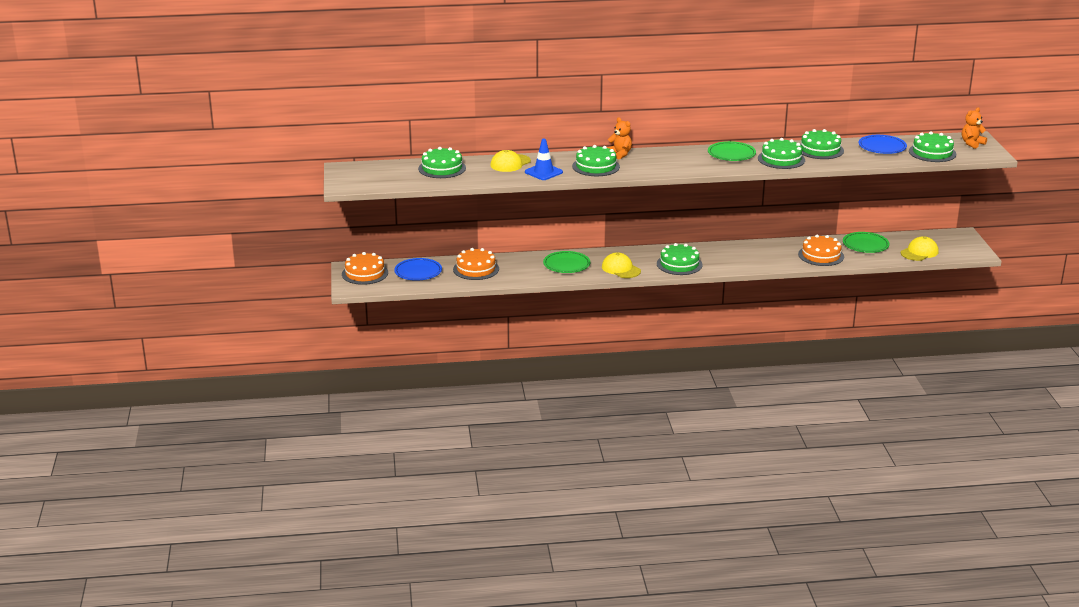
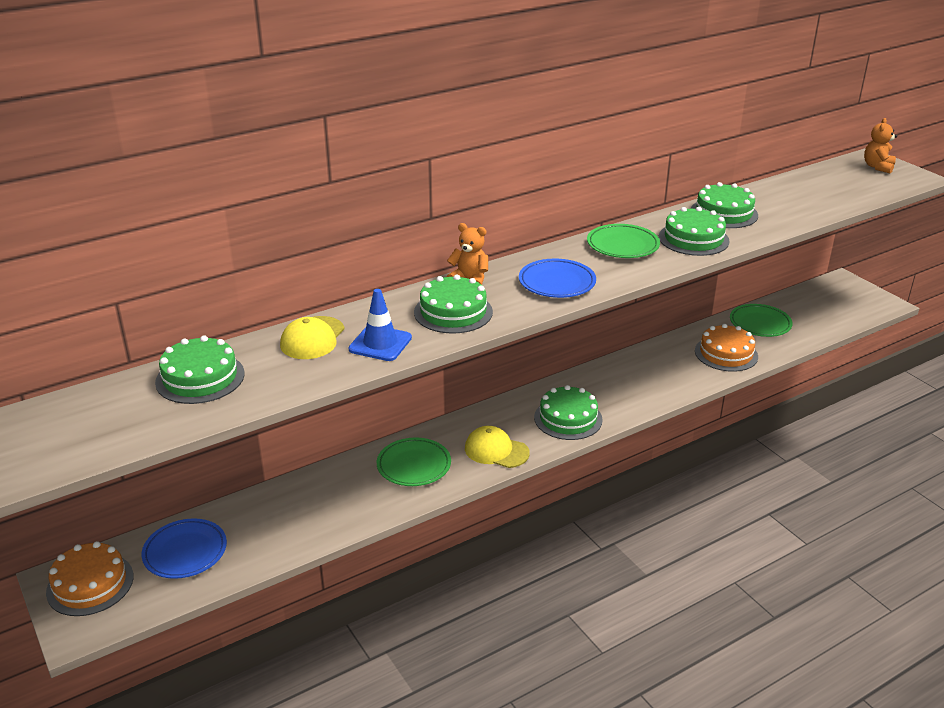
camera: 25 degrees left, 5 degrees up
(476, 269) = (279, 515): orange cake -> none
(882, 147) = (790, 193): blue plate -> blue plate (557, 283)
(919, 252) = (826, 319): yellow cap -> none
(932, 152) = (853, 189): green cake -> none

